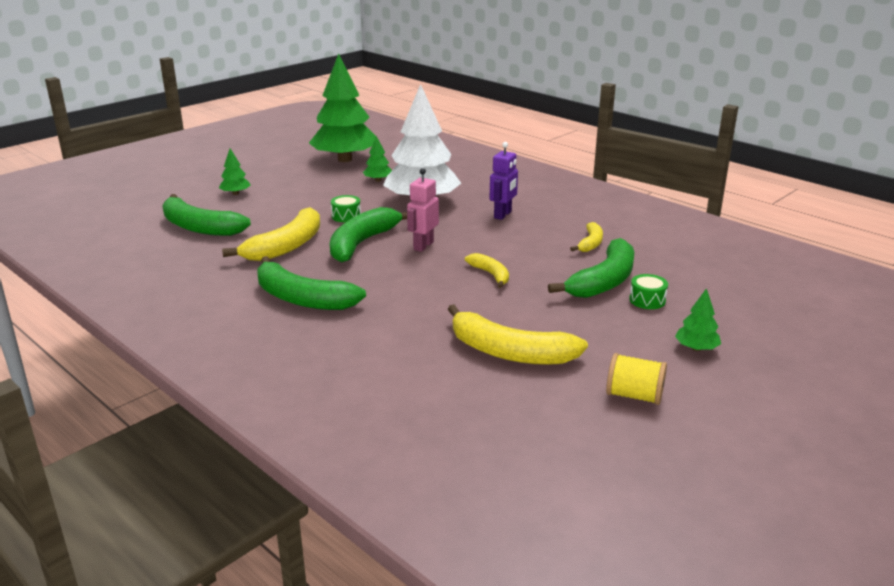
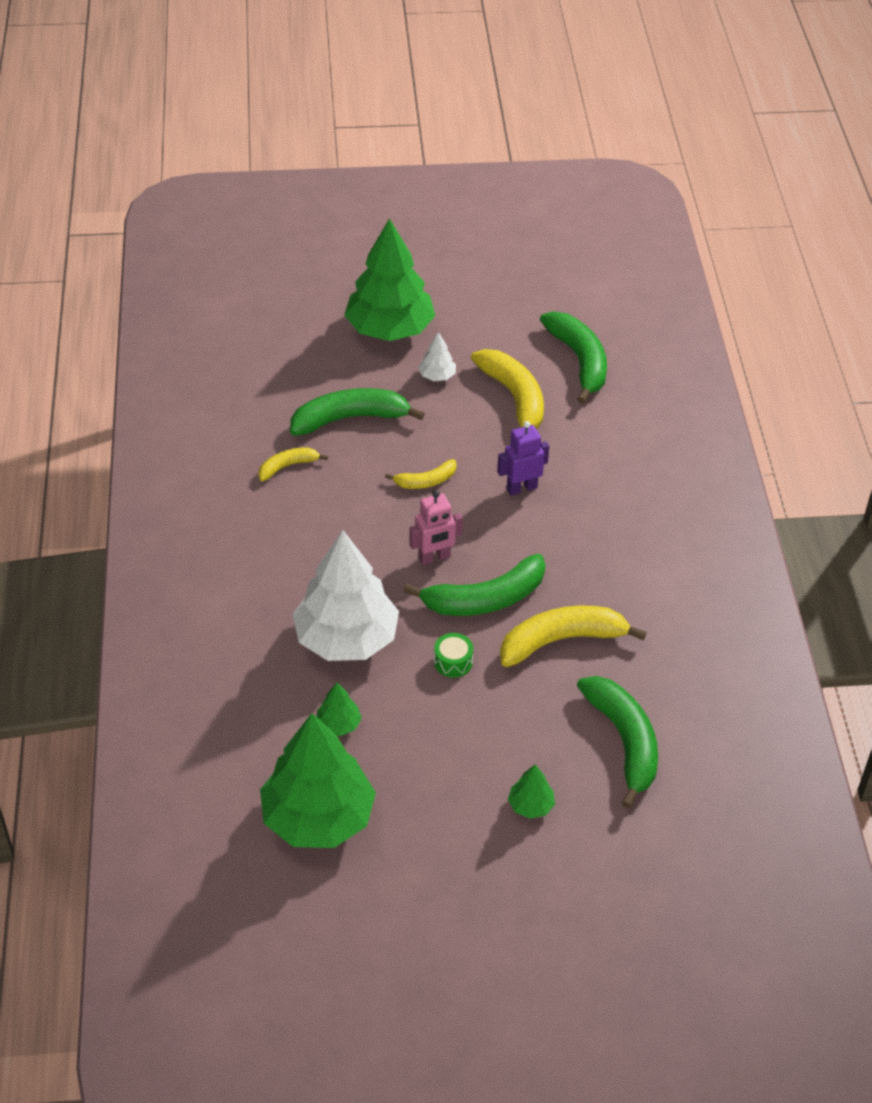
camera: 140 degrees left, 20 degrees up
(302, 298) = (610, 548): green banana -> green banana (579, 361)
(491, 275) = (426, 481): yellow banana -> yellow banana turned 120 degrees counterclockwise
(503, 215) = (299, 559): purple robot -> purple robot (521, 488)
(597, 336) = (437, 376): none -> white tree
(634, 396) = (482, 324): yellow spool -> none
(647, 300) = (351, 382): green drum -> none
(696, 348) = (390, 329): green tree -> green tree, size x2.41

